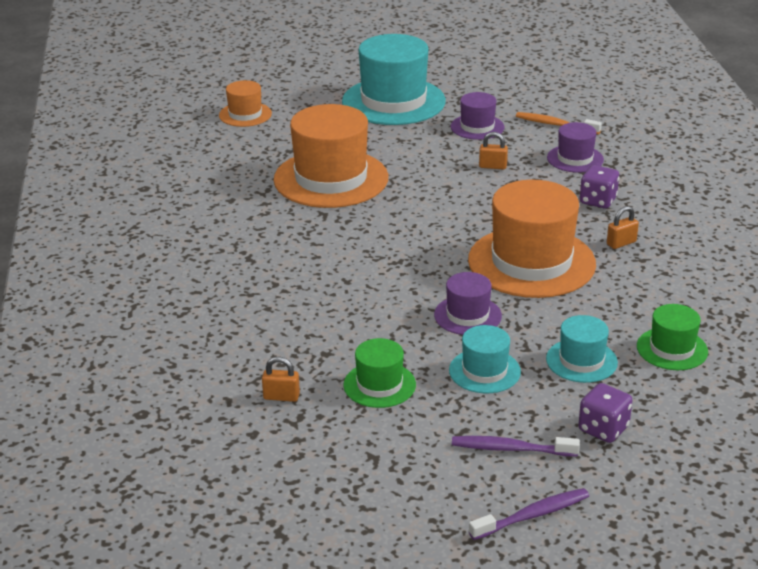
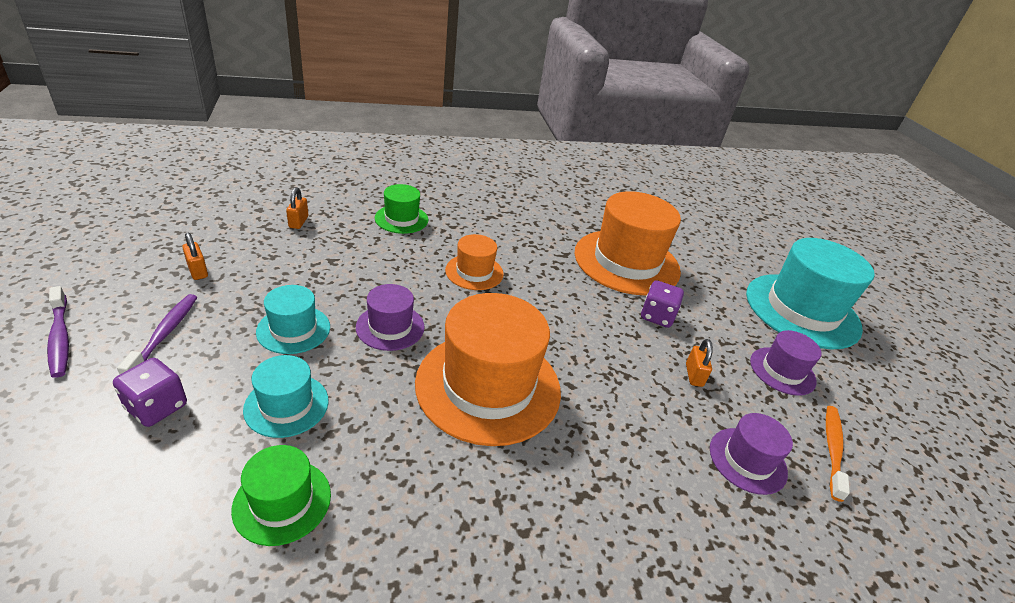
camera: 80 degrees right, 5 degrees up
(245, 114) = (721, 223): orange hat -> orange hat (474, 272)
(379, 385) = (295, 267): green hat -> green hat (401, 219)
(598, 201) = (642, 471): purple dice -> purple dice (657, 316)
(621, 243) = (537, 482): orange padlock -> orange padlock (198, 271)

